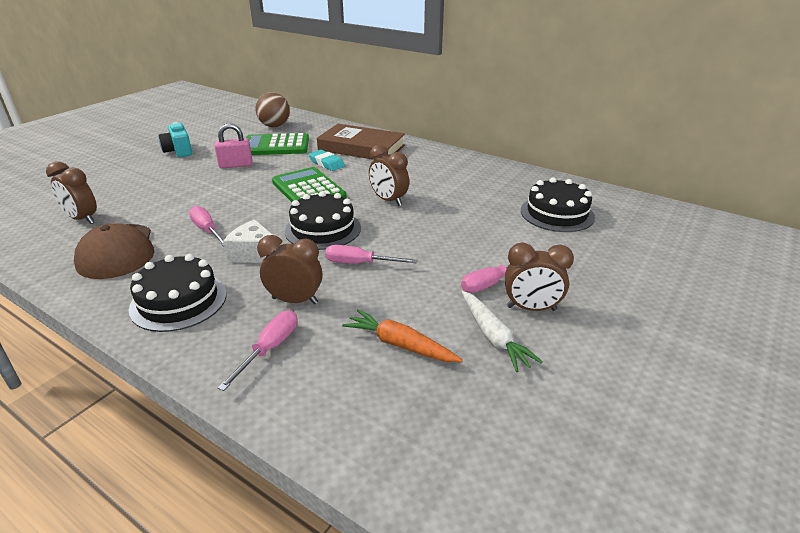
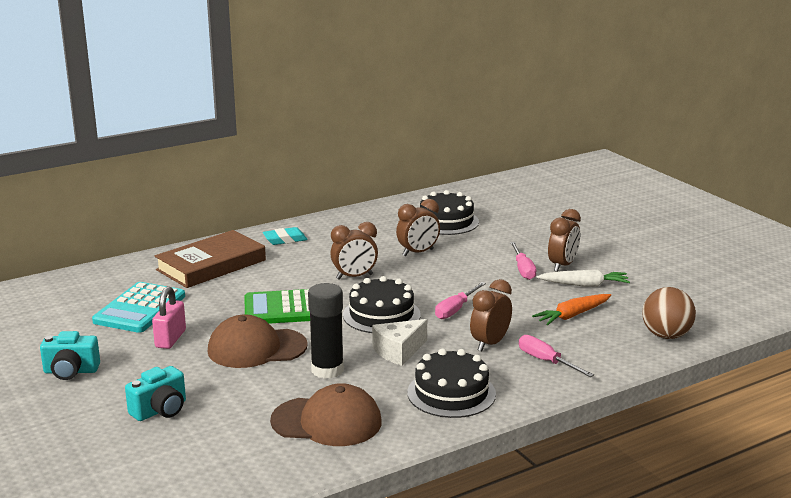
camera: 65 degrees left, 10 degrees down
(82, 219) = (221, 443): brown clock -> brown clock (418, 253)
(130, 188) = (160, 410): none -> turquoise camera
(207, 230) = (327, 370): pink screwdriver -> black glue stick
(234, 195) = (256, 348): none -> brown cap
(275, 126) = (67, 301): brown ball -> brown ball (666, 335)
(276, 146) = (139, 309): green calculator -> turquoise calculator
(326, 163) = (231, 289): turquoise eraser -> turquoise eraser (285, 240)

